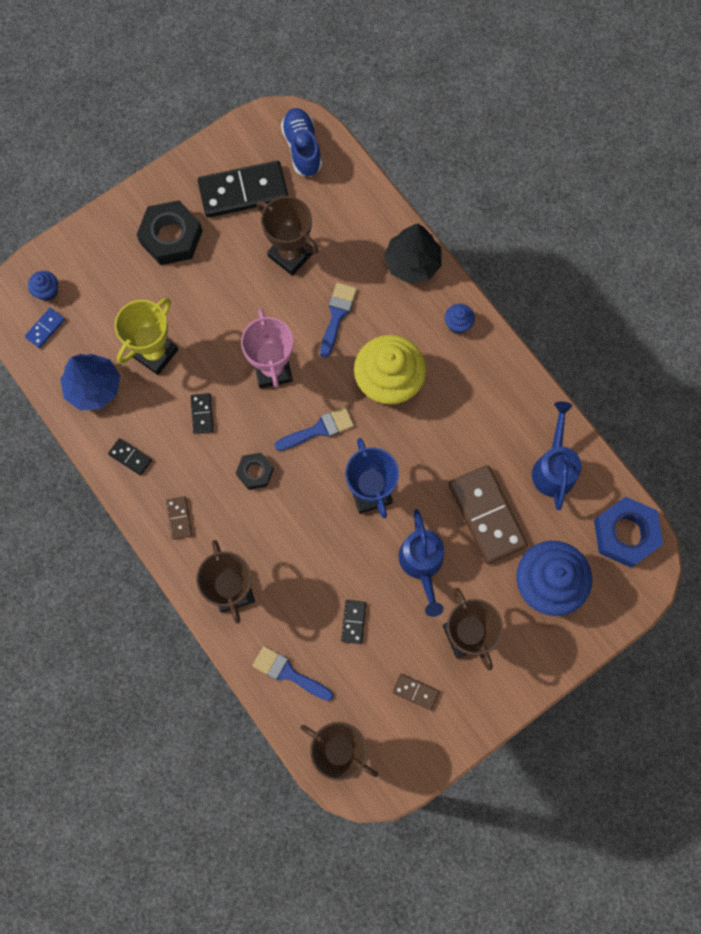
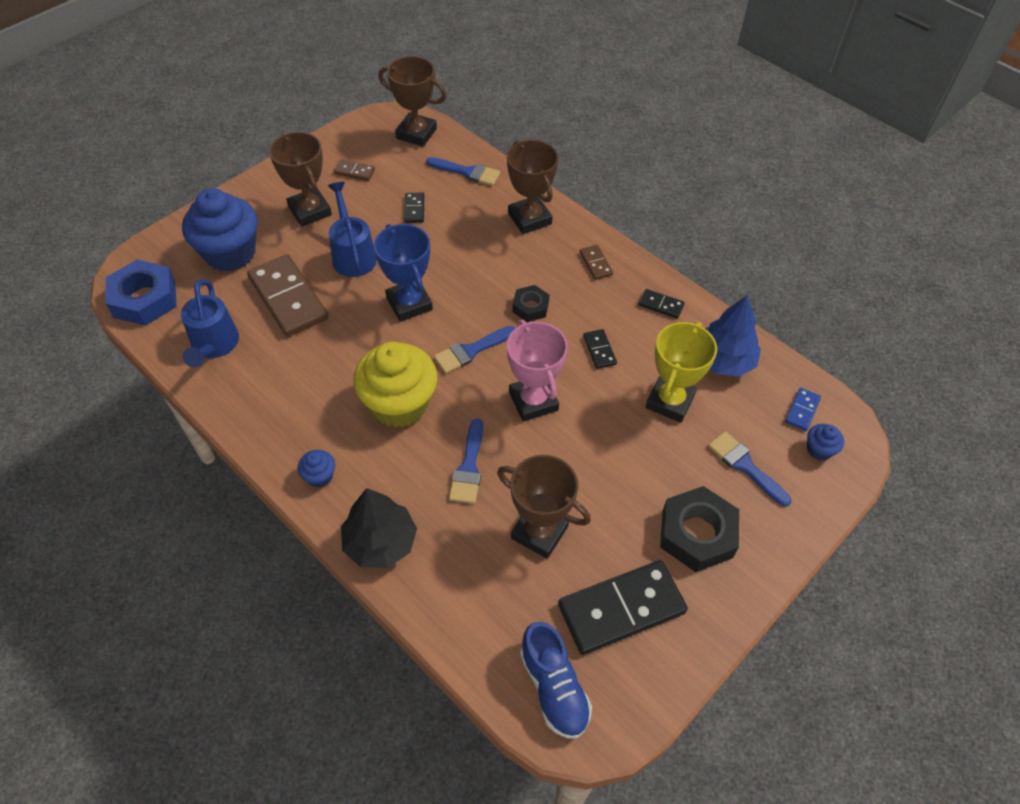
camera: 170 degrees right, 20 degrees down
(113, 285) = (745, 466): none -> blue brush

